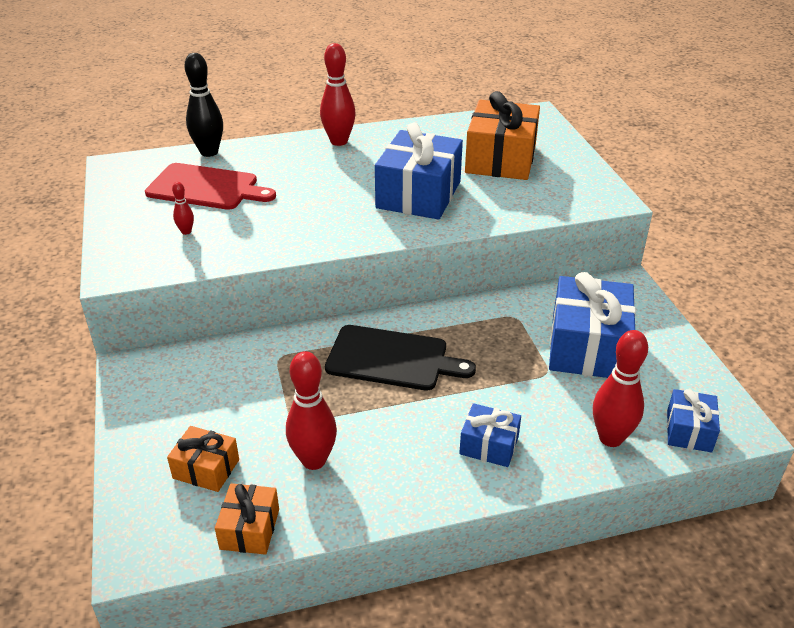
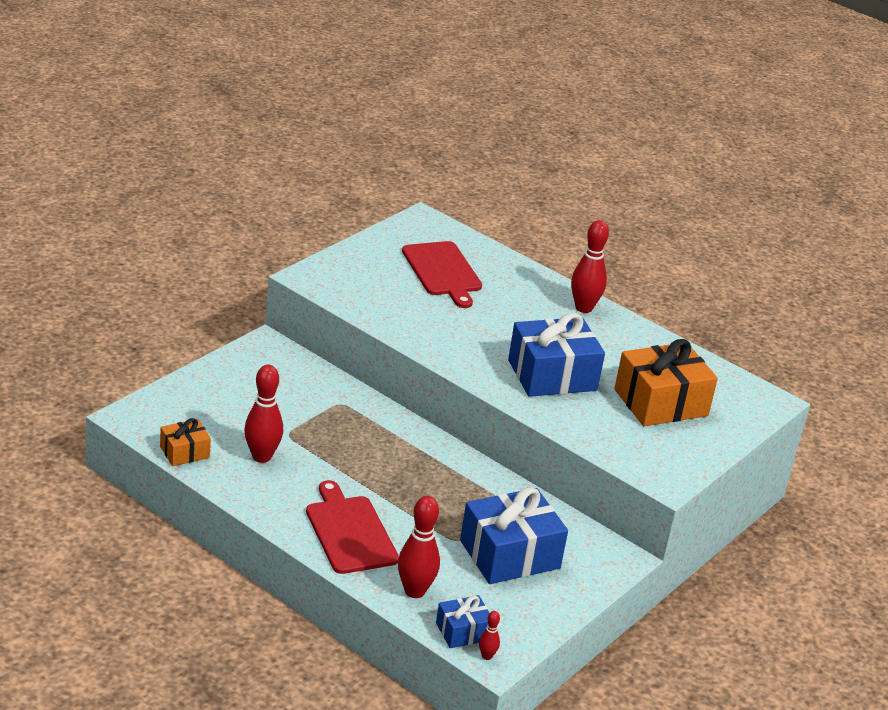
camera: 50 degrees right, 5 degrees down
(186, 232) = (381, 286): red bowling pin -> red bowling pin (487, 656)
(206, 469) = (213, 415): orange gift -> none
(209, 152) = (490, 252): black bowling pin -> none
(392, 359) = (392, 457): black cutting board -> none
(489, 445) = (350, 532): blue gift -> red cutting board

